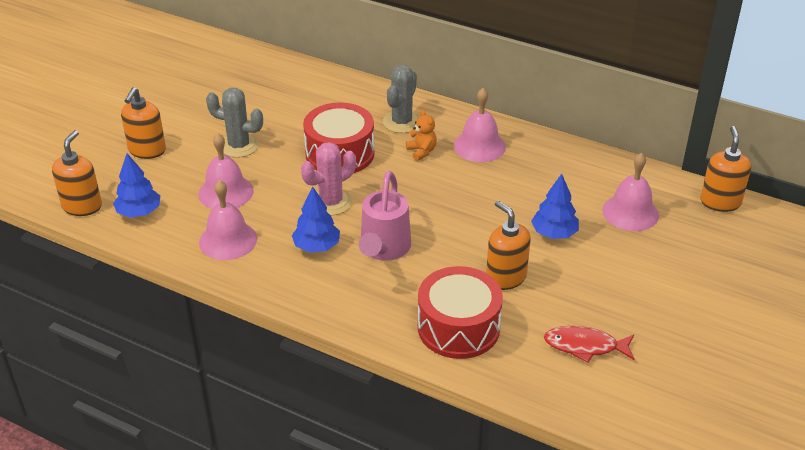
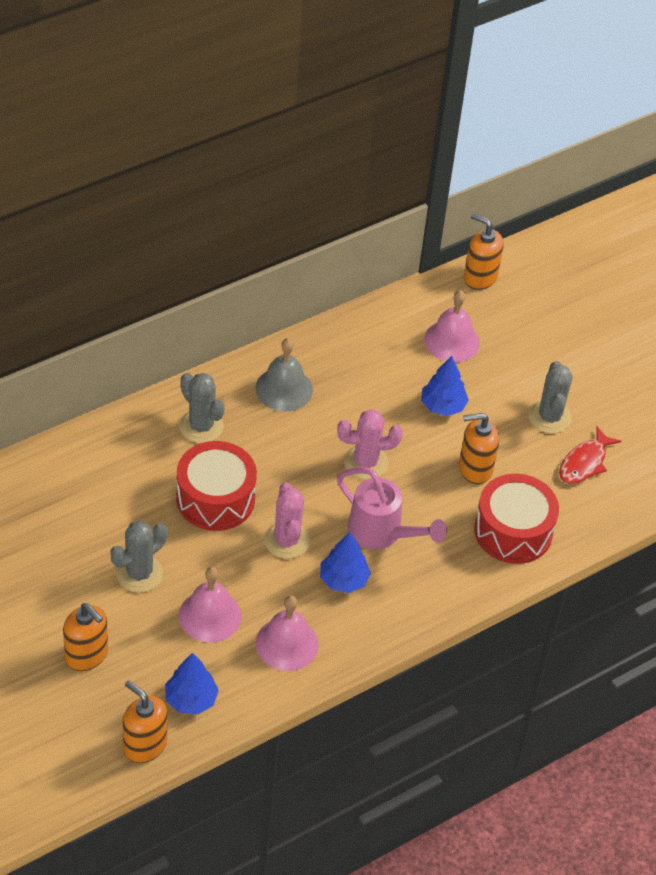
camera: 65 degrees left, 10 degrees up
(422, 151) = (260, 435): orange teddy bear -> none
(449, 213) = (365, 462): none -> pink cactus
(479, 146) = (284, 389): pink bell -> grey bell
(613, 302) = (549, 417): none -> grey cactus

